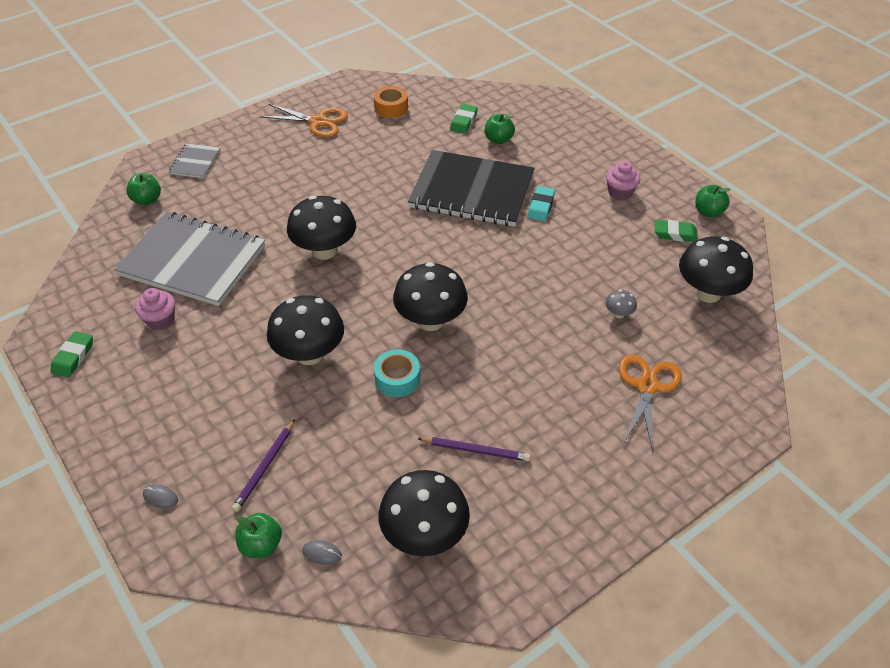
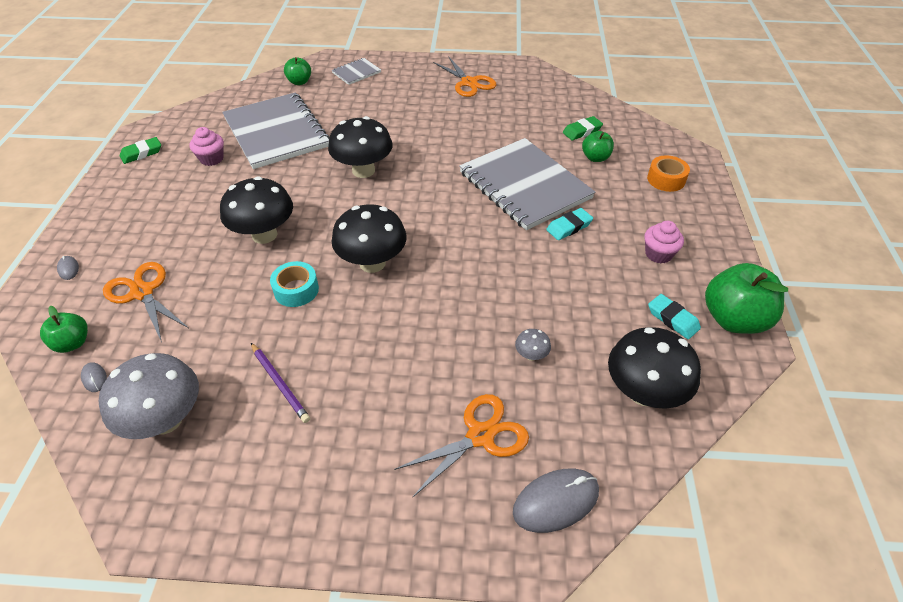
camera: 40 degrees right, 0 degrees up
(265, 467) = (142, 292): purple pencil -> orange scissors
(391, 107) = (535, 96): orange tape -> orange tape (666, 179)
(424, 535) = (166, 420): black mushroom -> grey mushroom
(472, 191) = (524, 185): black notebook -> grey notebook
(675, 234) = (672, 319): green eraser -> turquoise eraser
(708, 212) = (733, 319): green apple -> green apple, size x1.79
(730, 392) = (556, 501): none -> grey mouse

